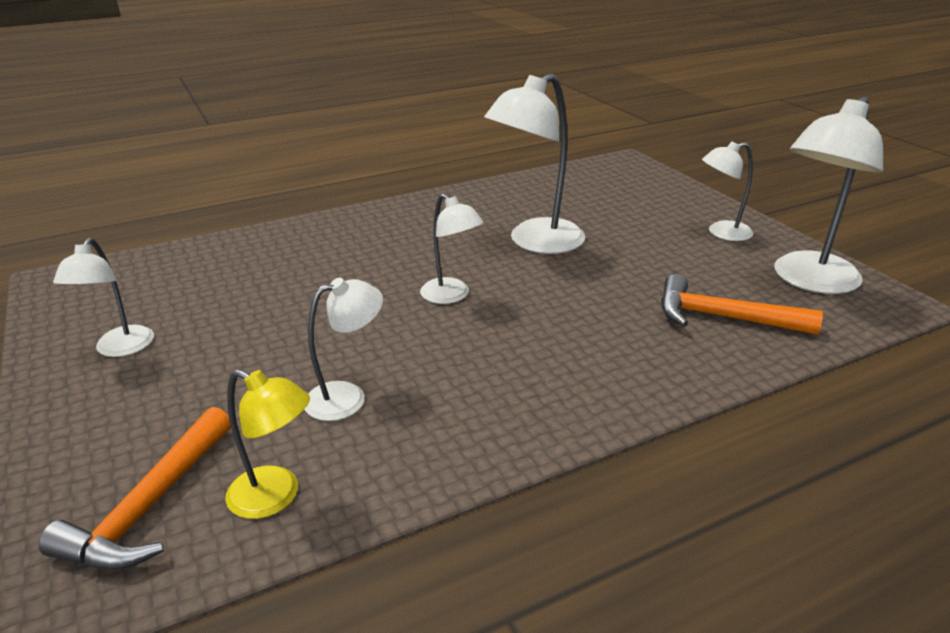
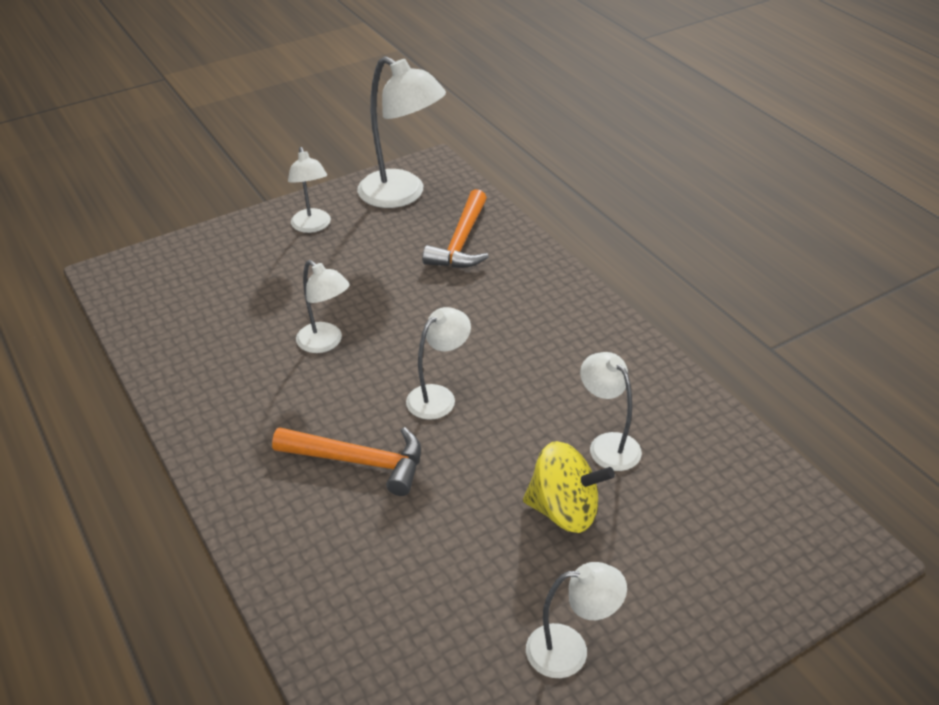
camera: 95 degrees left, 10 degrees up
(150, 506) = (762, 534): orange hammer -> orange hammer (359, 461)
(271, 359) = (564, 510): none -> yellow spinning top
(276, 497) = (728, 463): yellow lamp -> none
(535, 242) = (325, 343): white lamp -> white lamp, size x0.58

